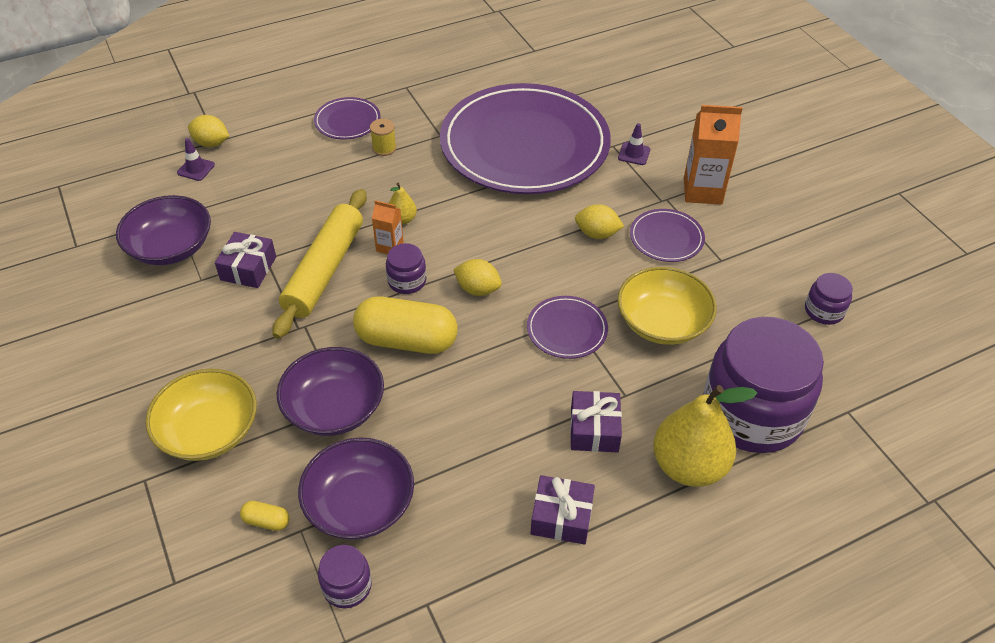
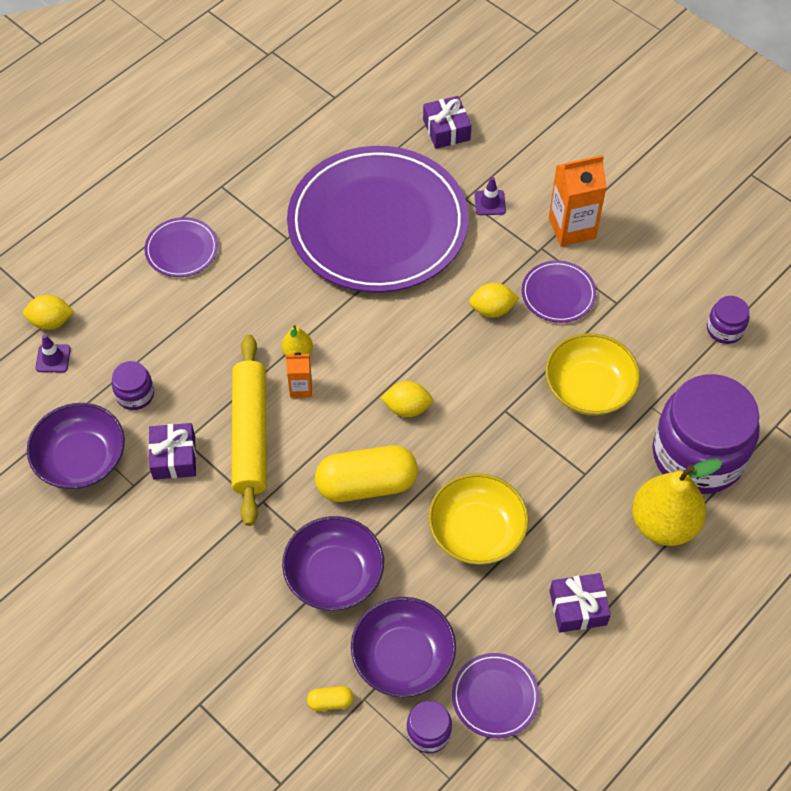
camera: 20 degrees left, 10 degrees up
(209, 431) = (231, 637): yellow bowl -> yellow bowl (476, 531)
(384, 148) = (237, 272): yellow spool -> none
(407, 281) = (336, 421): purple jar -> purple jar (135, 394)
(567, 329) = (507, 424): purple plate -> purple plate (495, 696)
(594, 429) = (572, 517): purple gift -> purple gift (446, 130)

